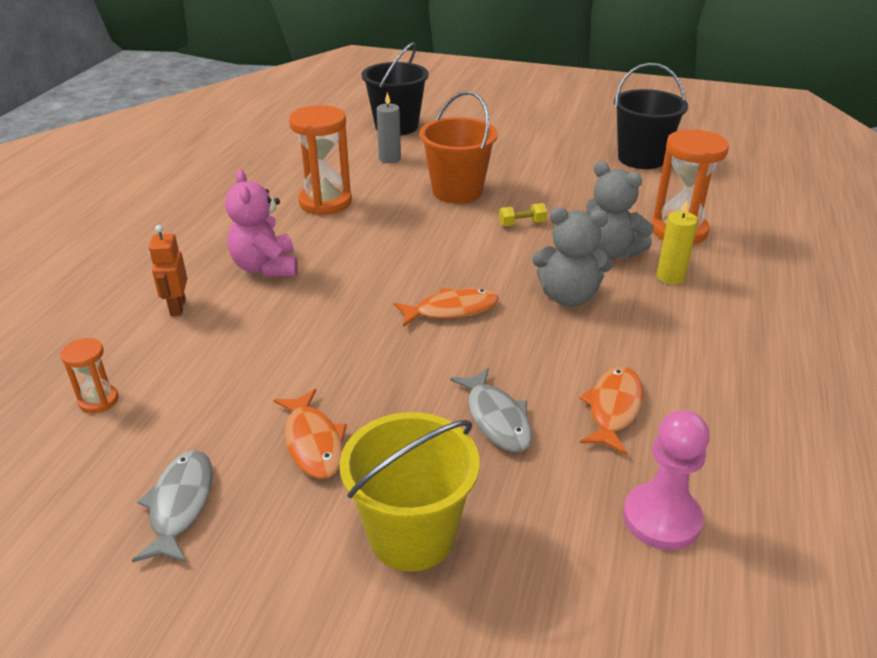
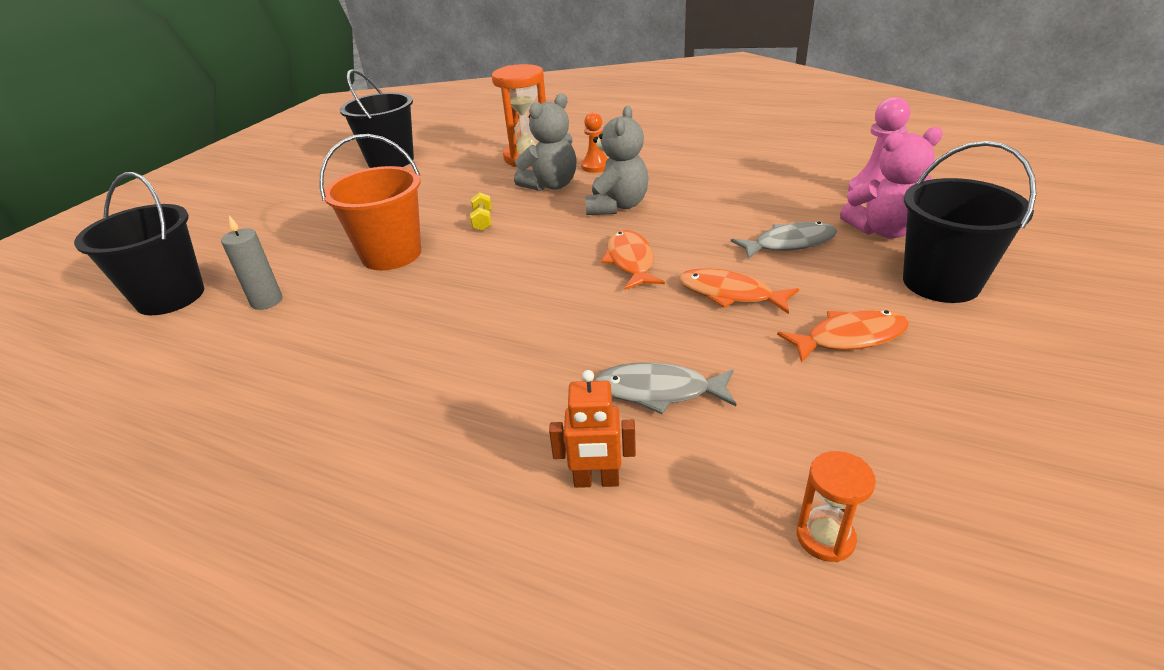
camera: 80 degrees left, 0 degrees up
(180, 505) = (977, 423): grey fish -> grey fish (659, 391)
(266, 267) = (511, 397): pink teddy bear -> pink teddy bear (883, 231)
(325, 202) = (356, 352): orange hourglass -> none
(412, 535) = (940, 283): yellow bucket -> black bucket
(613, 409) = (767, 198): orange fish -> orange fish (730, 294)
(670, 277) = (595, 166): yellow candle -> orange pawn

